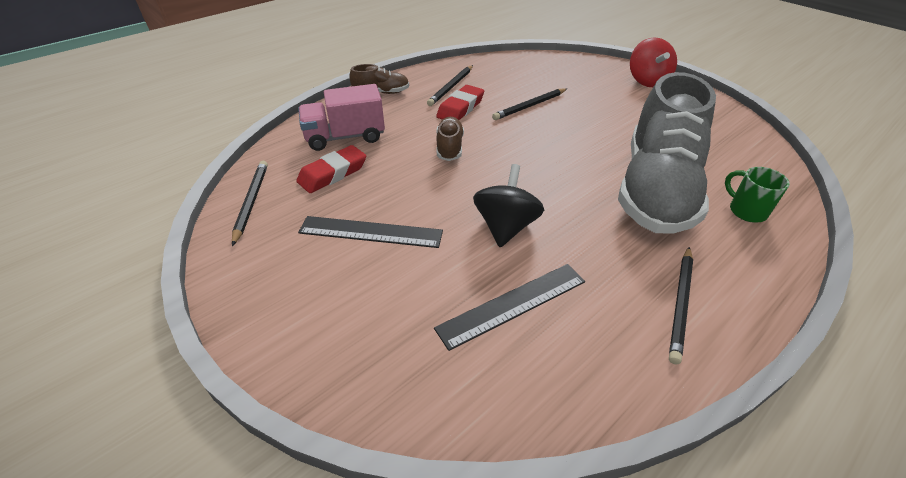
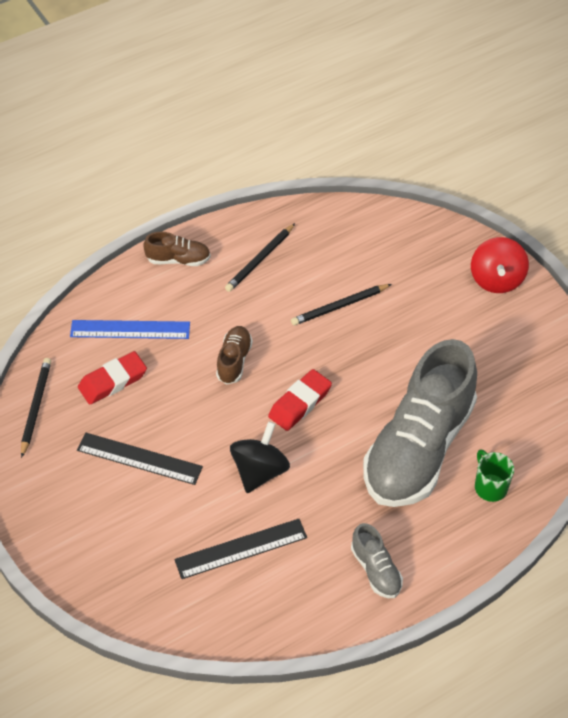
camera: 10 degrees right, 10 degrees up
(345, 137) = (130, 330): pink truck -> blue ruler
(460, 108) = (261, 299): red eraser -> red eraser (300, 403)
(681, 304) = (376, 570): black pencil -> grey shoe

